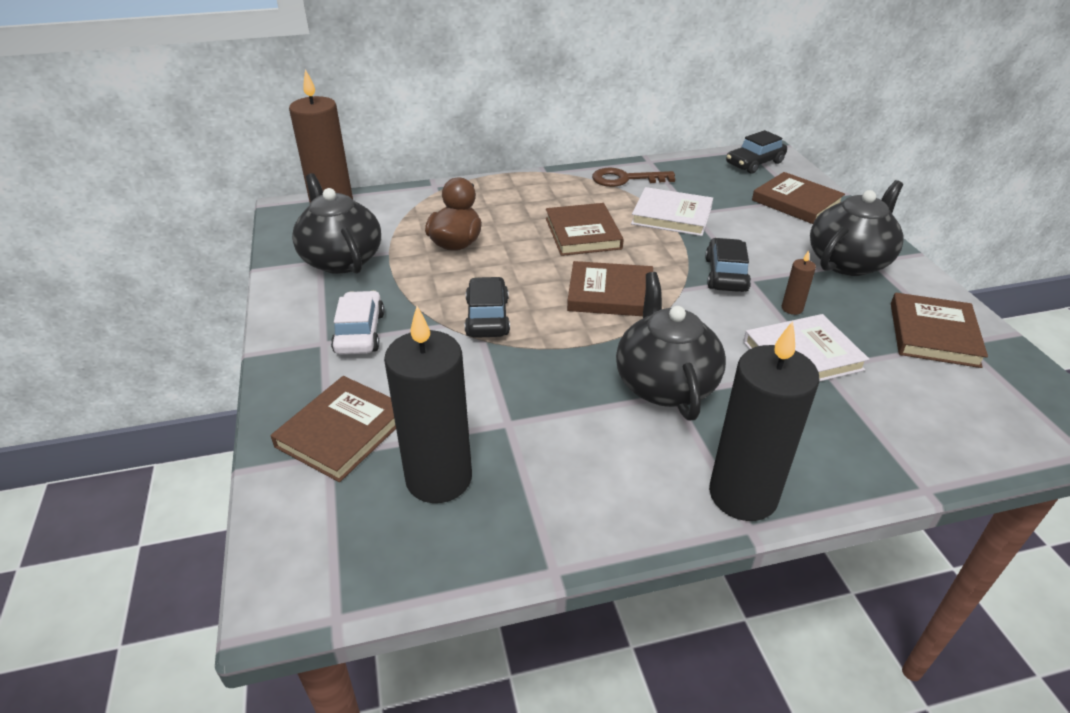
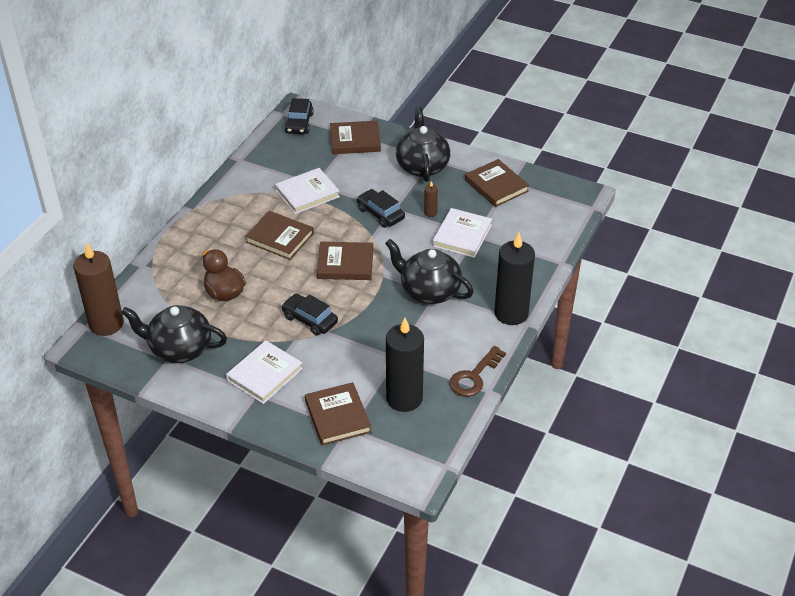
camera: 50 degrees left, 5 degrees up
(360, 333) = (264, 374): white car -> white book
(610, 293) = (345, 264): brown book -> brown book turned 45 degrees clockwise
(625, 179) = (246, 183): brown key -> brown key (474, 376)

